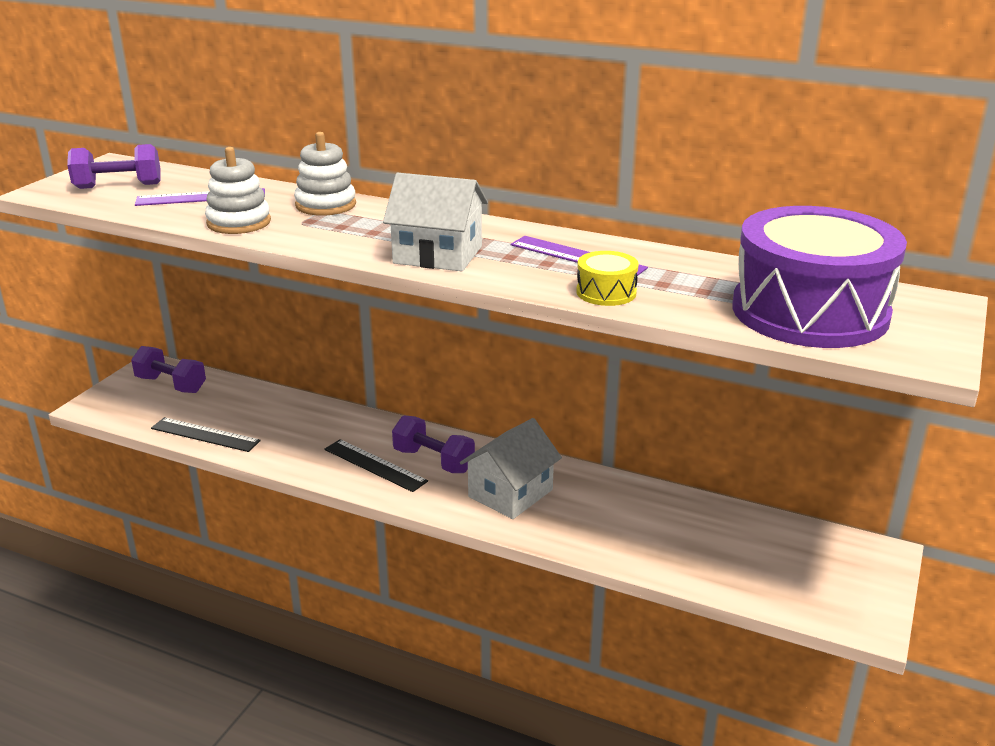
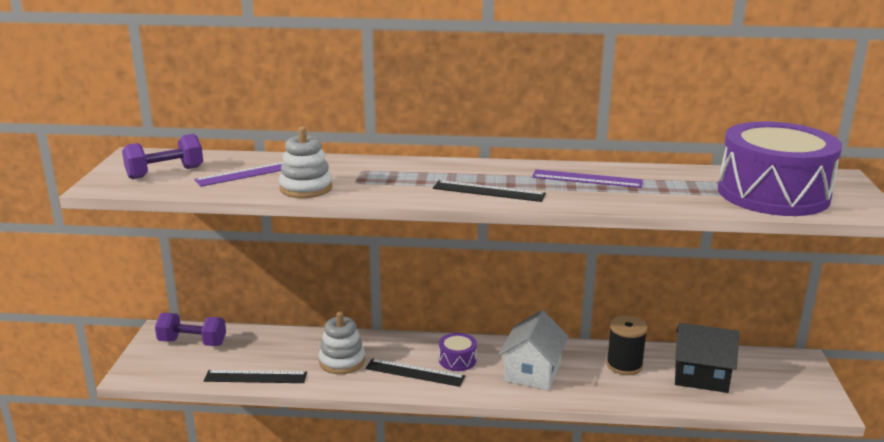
camera: 20 degrees left, 5 degrees down
(325, 205) = (359, 166): white stacking toy -> white stacking toy (342, 361)
(433, 461) = (457, 360): purple dumbbell -> purple drum
(438, 255) = (488, 191): white house -> black ruler
(606, 292) = (634, 200): yellow drum -> none
(631, 509) = (624, 365): none -> black spool
(722, 544) = (701, 376): none -> black house

